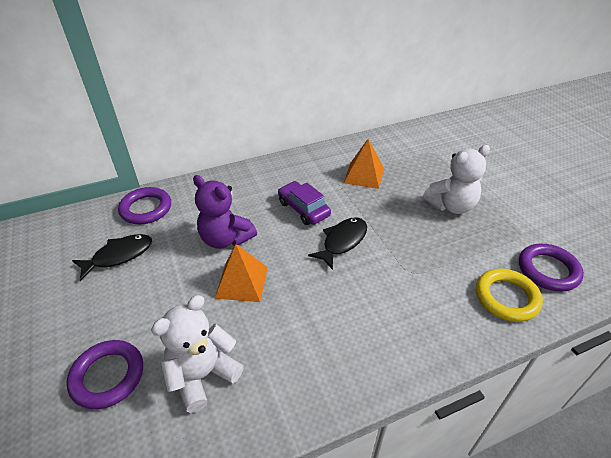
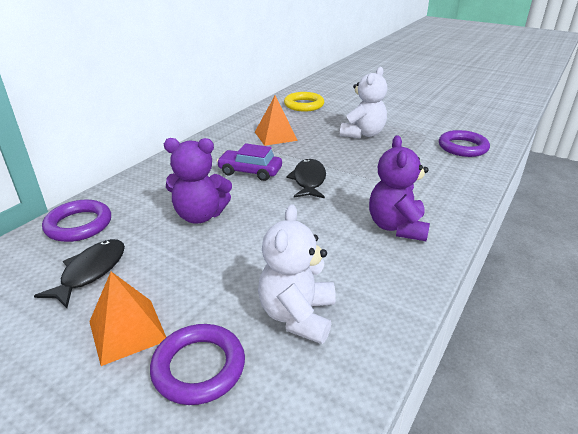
camera: 35 degrees left, 10 degrees down
(241, 282) = (253, 238): orange pyramid -> orange pyramid (127, 330)
(367, 335) = (396, 227): none -> purple teddy bear
(506, 297) = (457, 170): yellow ring -> yellow ring (304, 105)

